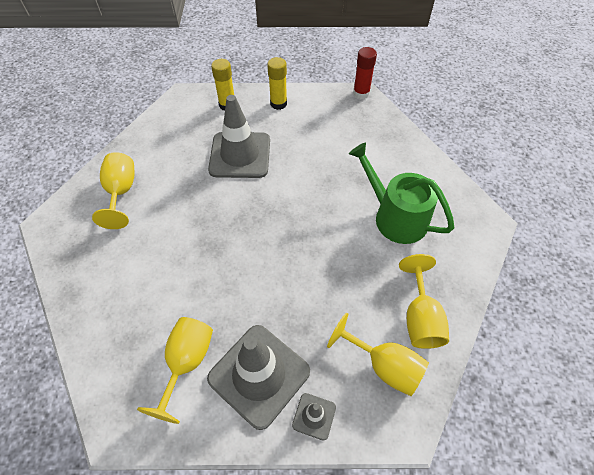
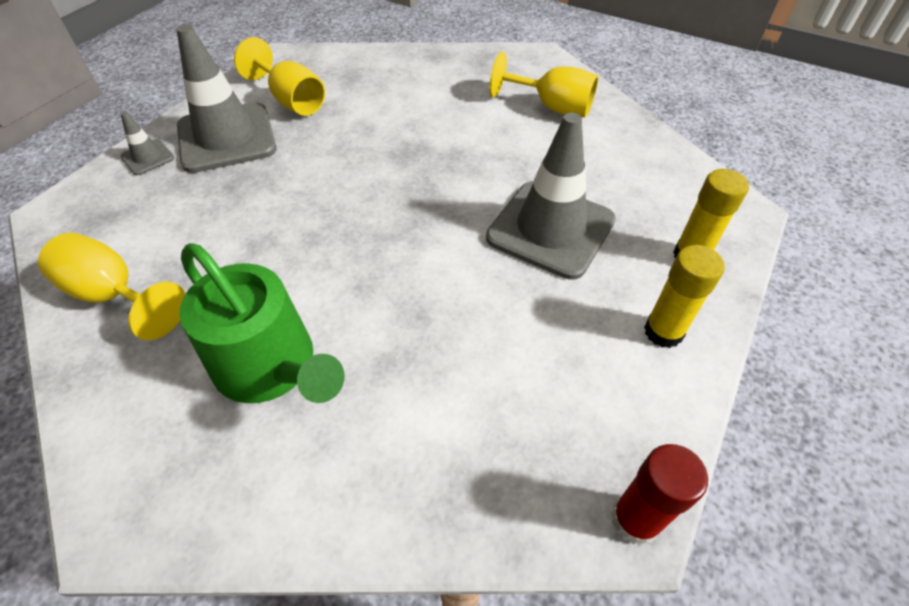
camera: 120 degrees right, 5 degrees down
(384, 365) = (117, 229): yellow goblet -> none
(395, 217) = (271, 366): green watering can -> green watering can turned 60 degrees clockwise

